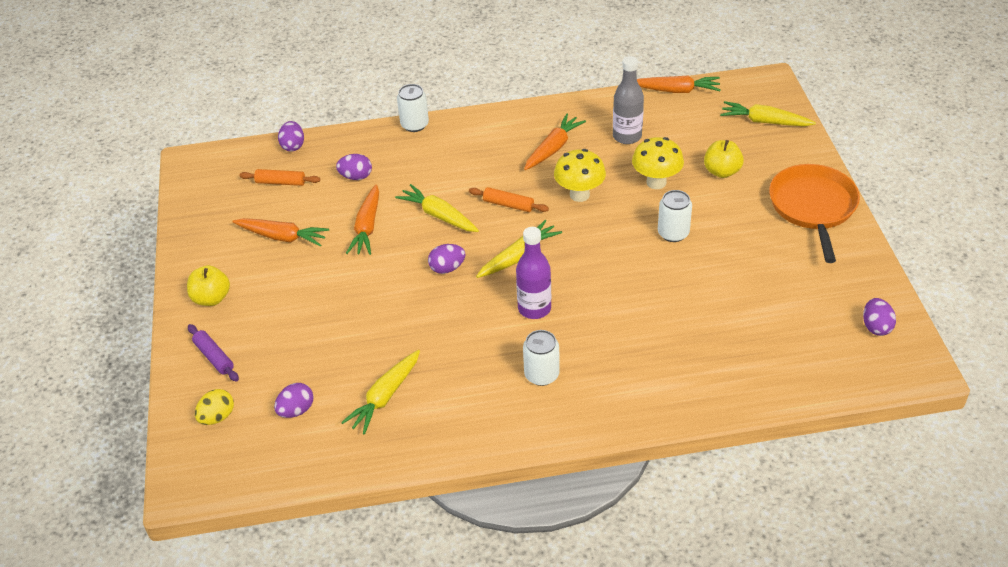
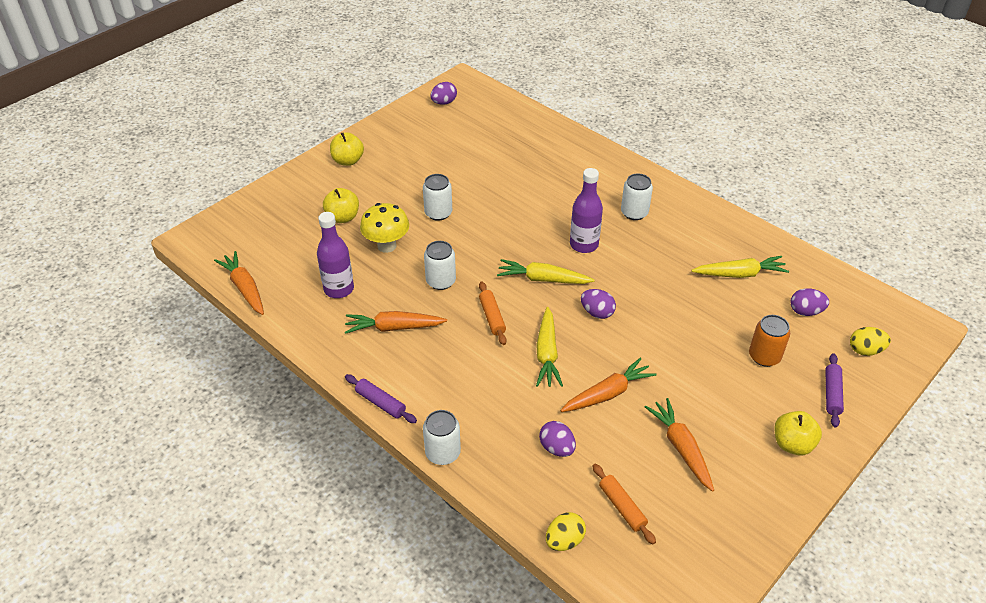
camera: 130 degrees left, 0 degrees up
(291, 342) = (764, 356): none -> orange can
(293, 146) = (564, 540): purple egg -> yellow egg
(487, 114) = (380, 403): none -> purple rolling pin
(579, 195) = (441, 281): yellow mushroom -> white can
(627, 136) = (339, 289): grey bottle -> purple bottle
(764, 121) = (256, 219): yellow carrot -> none
(813, 207) = (348, 161): orange pan -> yellow apple

